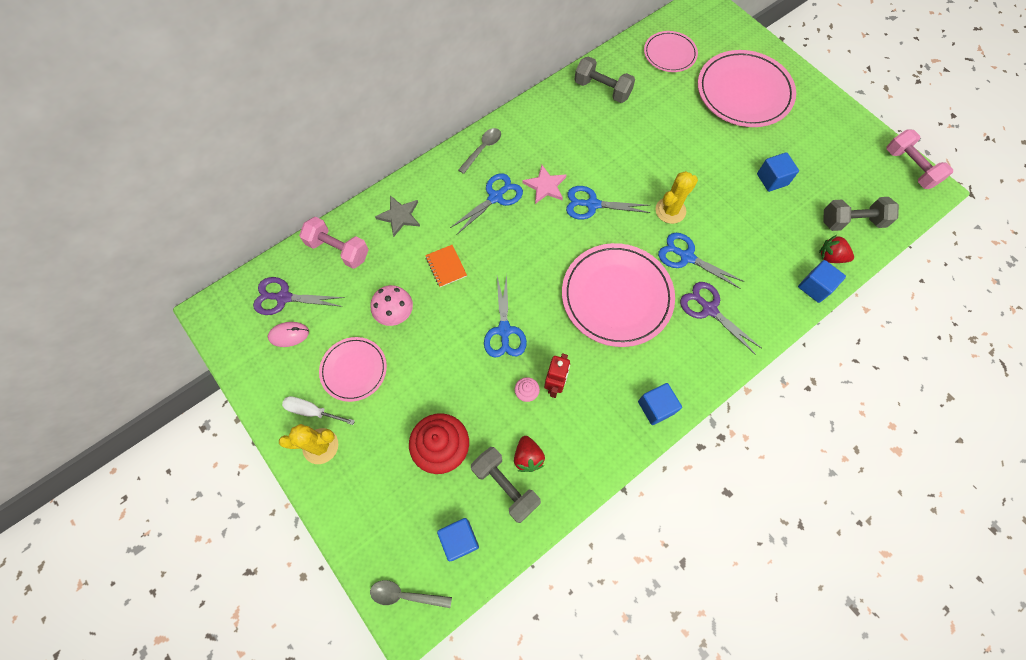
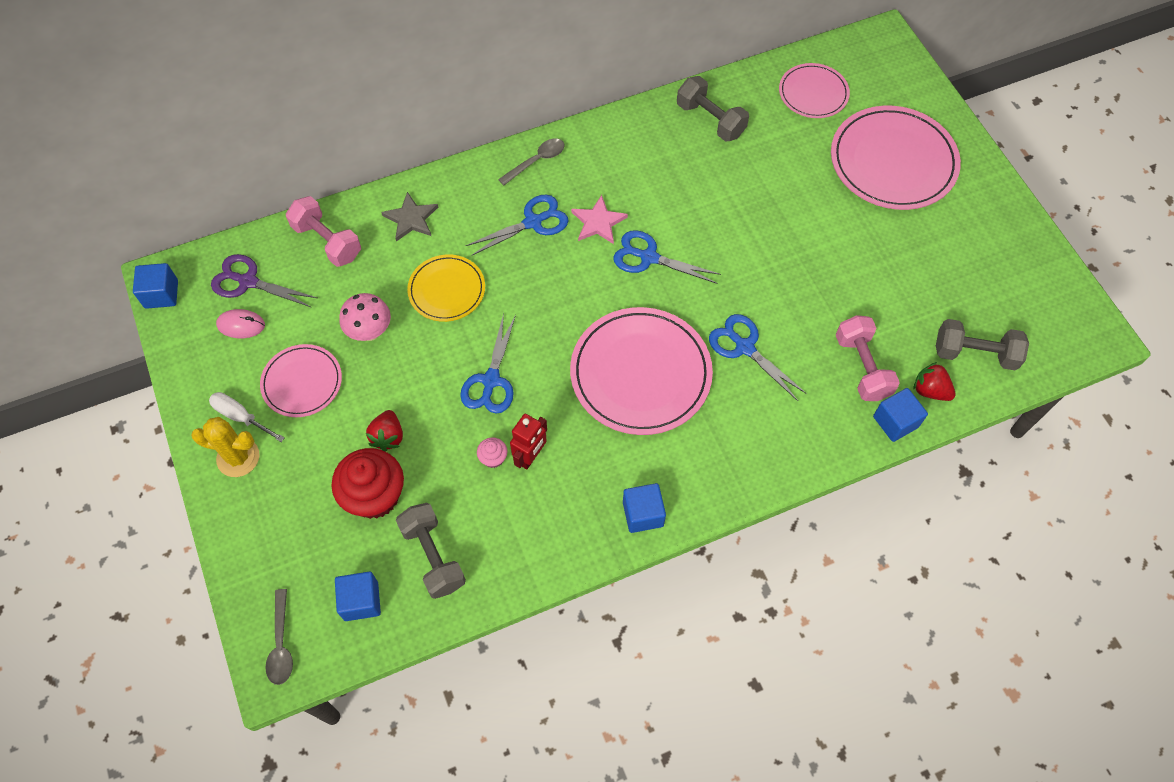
camera: 15 degrees right, 5 degrees down
(405, 595) = (281, 644): grey spoon -> grey spoon turned 120 degrees counterclockwise
(446, 266) = (447, 290): orange notebook -> yellow plate
(528, 457) = (470, 531): red strawberry -> red strawberry (388, 436)
(670, 210) = (744, 287): yellow cactus -> none
(709, 309) = (750, 416): purple scissors -> none
(772, 179) = (889, 278): blue cube -> blue cube (161, 294)
(909, 168) = (1078, 304): pink dumbbell -> pink dumbbell (862, 367)

